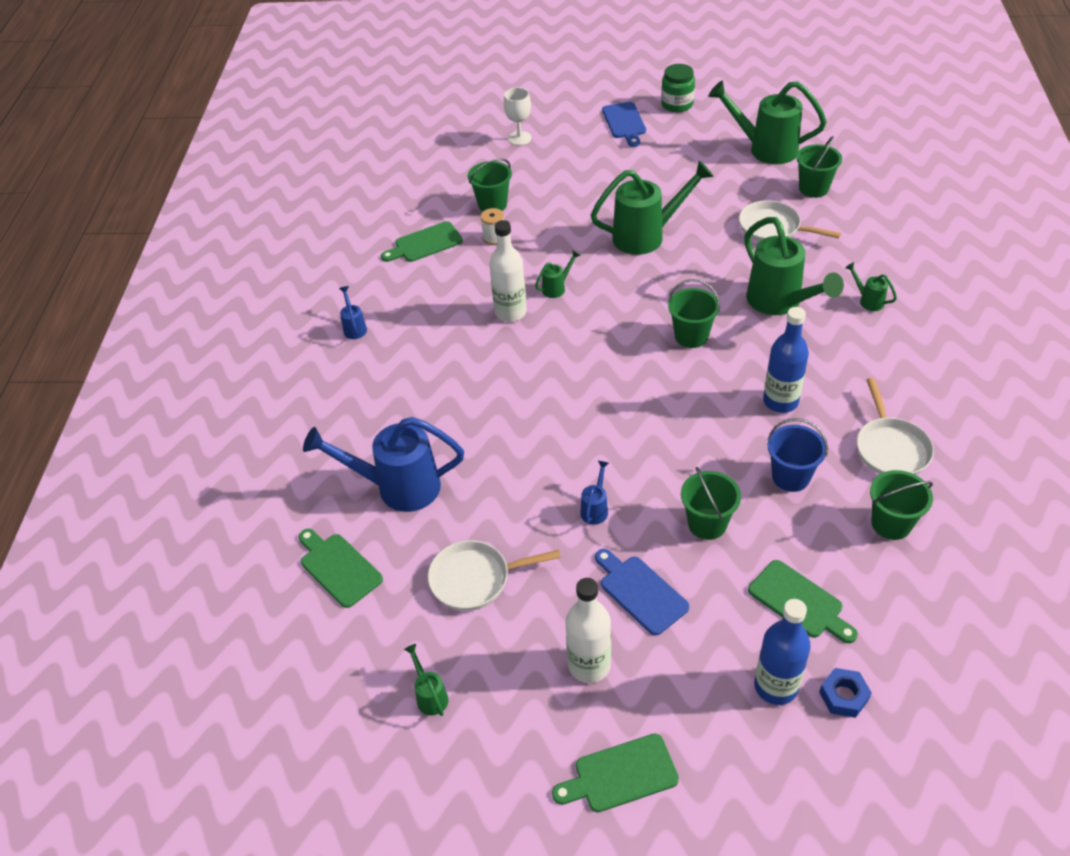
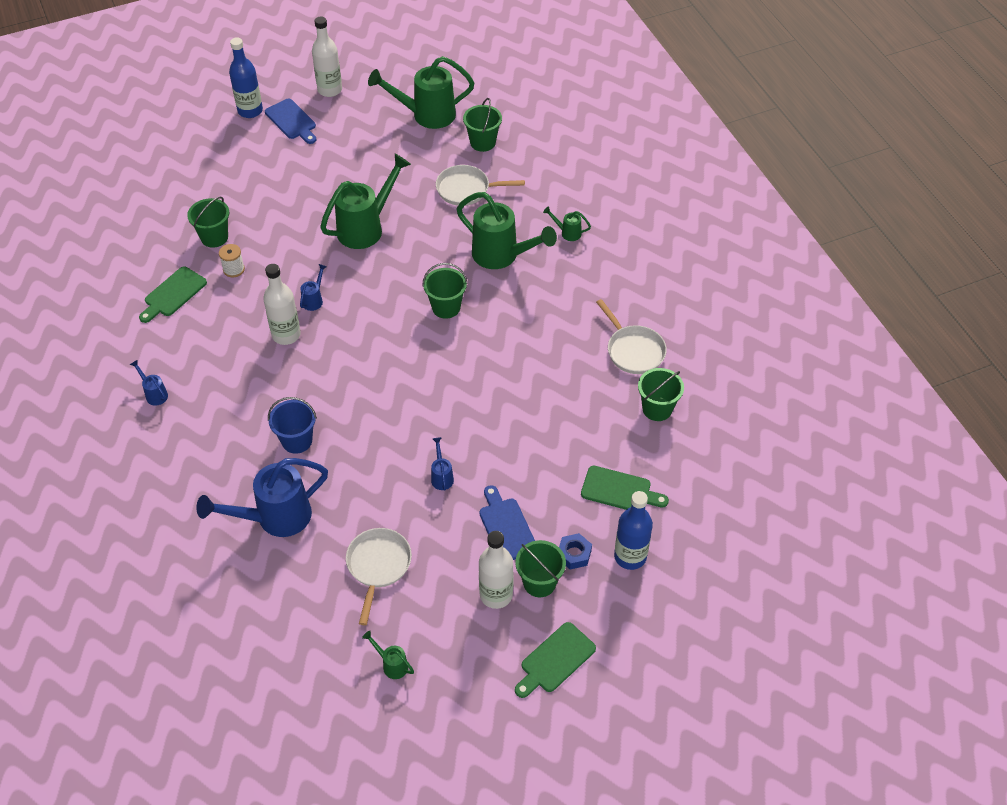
camera: 30 degrees left, 5 degrees up
(338, 567) = (264, 600): green cutting board -> none
(475, 579) = (378, 566): white pan -> white pan turned 135 degrees clockwise
(519, 138) = (203, 163): white goblet -> none
(557, 288) = (314, 299): green watering can -> blue watering can
(640, 592) = (506, 527): blue cutting board -> blue cutting board turned 45 degrees clockwise
(677, 104) = (330, 90): green jar -> white bottle
(707, 524) = (530, 457): green bucket -> green bucket (539, 582)
(780, 401) = (539, 340): blue bottle -> blue bottle (250, 111)
(790, 477) = (573, 398): blue bucket -> blue bucket (297, 441)
(843, 696) = (676, 545): blue nut -> blue nut (574, 554)

